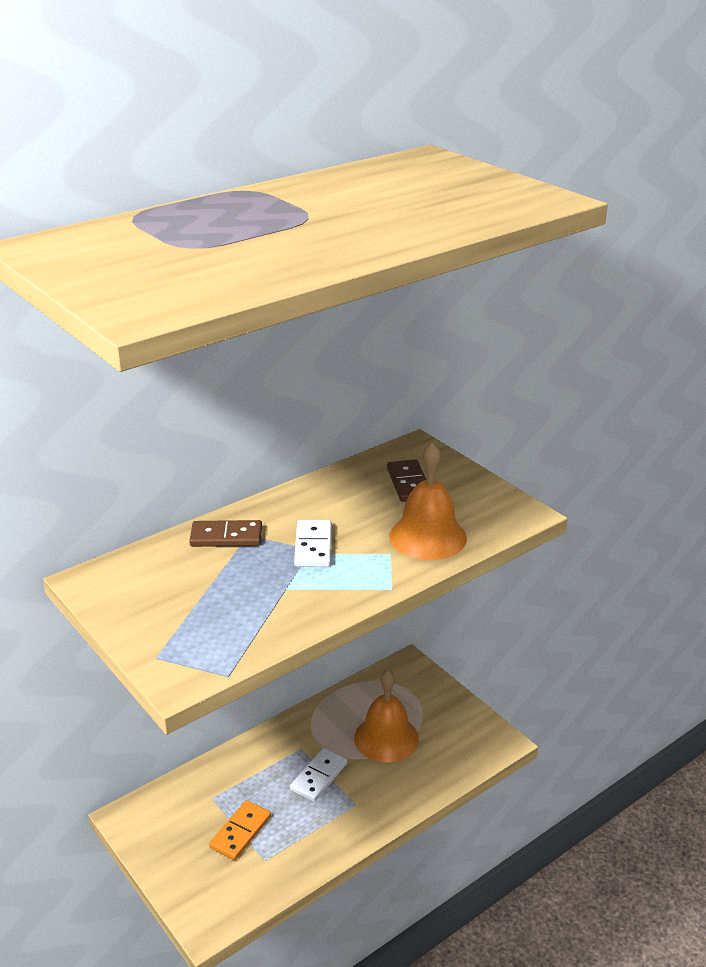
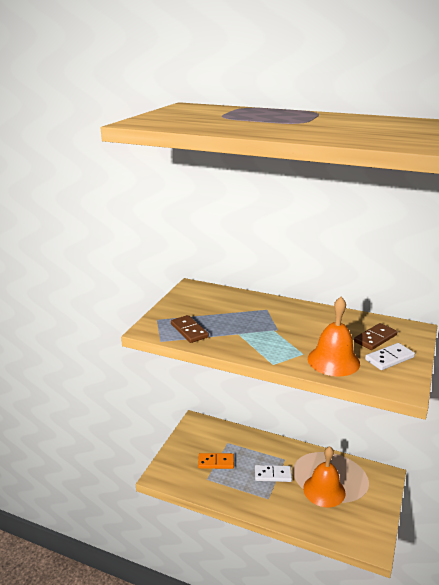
camera: 60 degrees right, 5 degrees down
(226, 537) = (258, 304): brown domino -> brown domino (189, 331)
(313, 546) = (280, 329): white domino -> white domino (389, 358)

